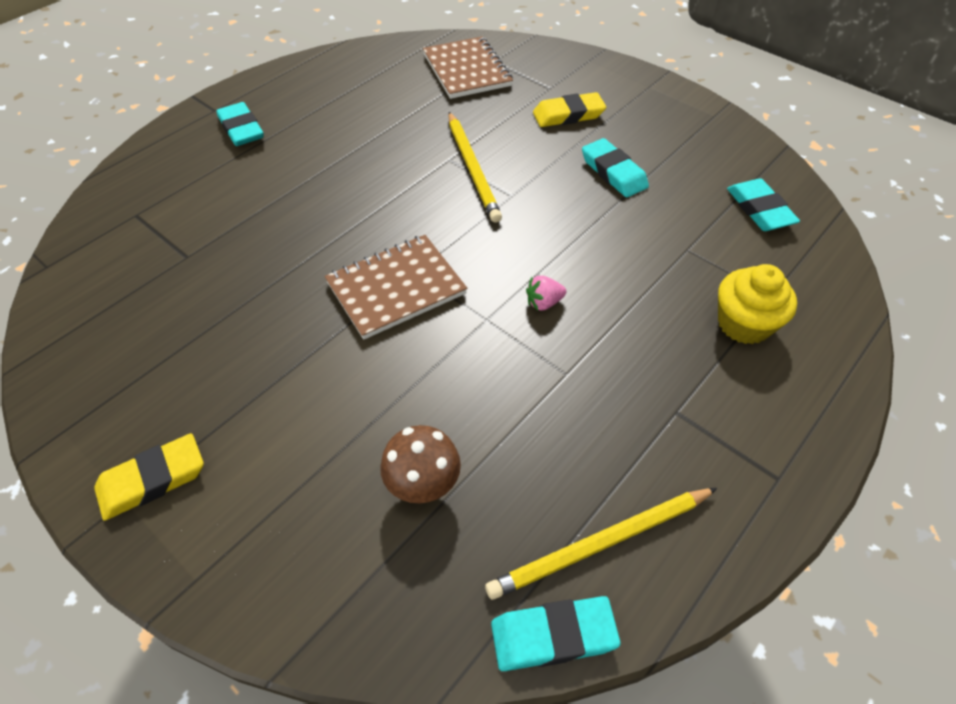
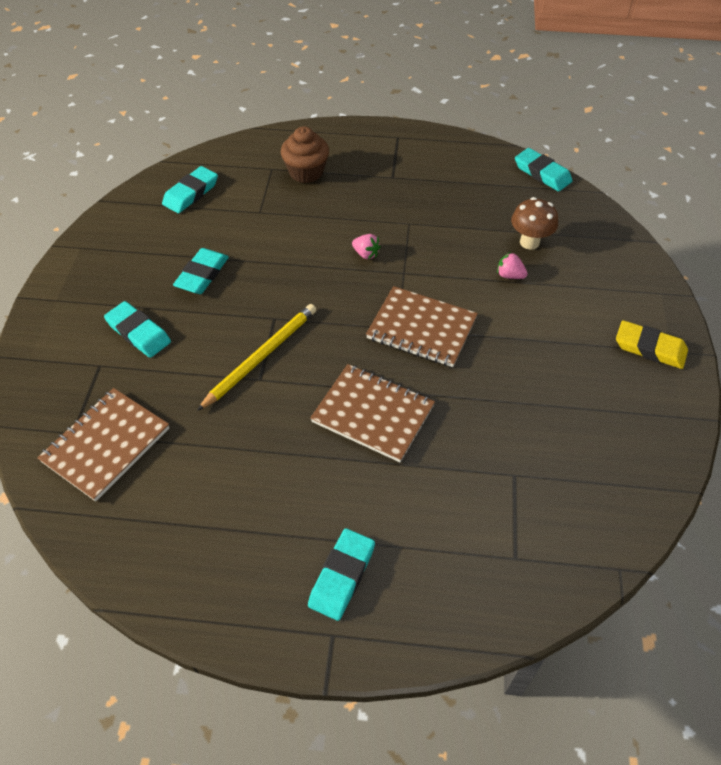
camera: 125 degrees left, 0 degrees up
(341, 204) = (373, 414): none -> brown notebook
(390, 418) = (509, 275): none -> pink strawberry
(568, 115) = (138, 332): yellow eraser -> turquoise eraser
(600, 544) = (489, 175): yellow pencil -> none
(744, 324) = (306, 172): yellow cupcake -> brown cupcake

